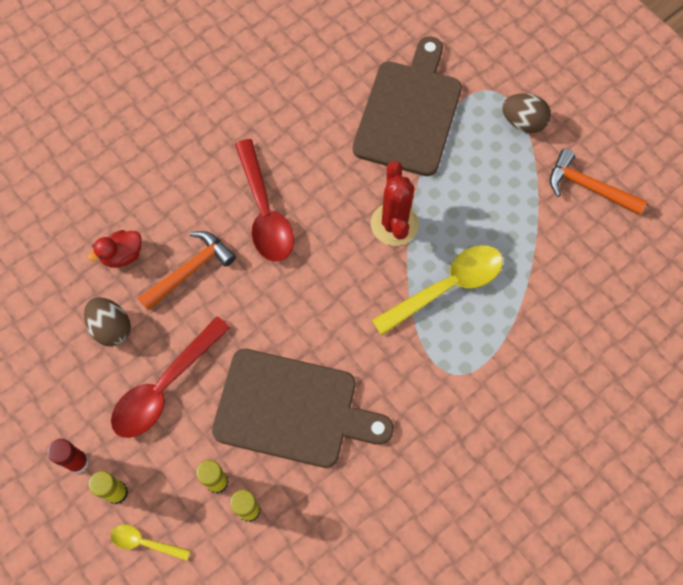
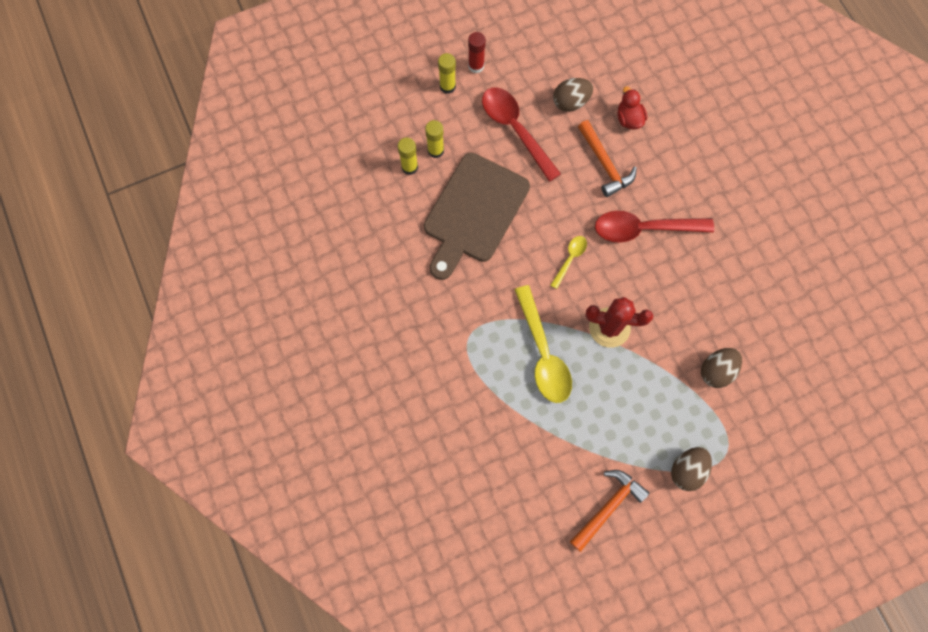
camera: 105 degrees right, 5 degrees up
(145, 542) = (408, 98): yellow spoon -> yellow spoon (570, 259)
(409, 113) = (716, 371): brown cutting board -> brown egg

